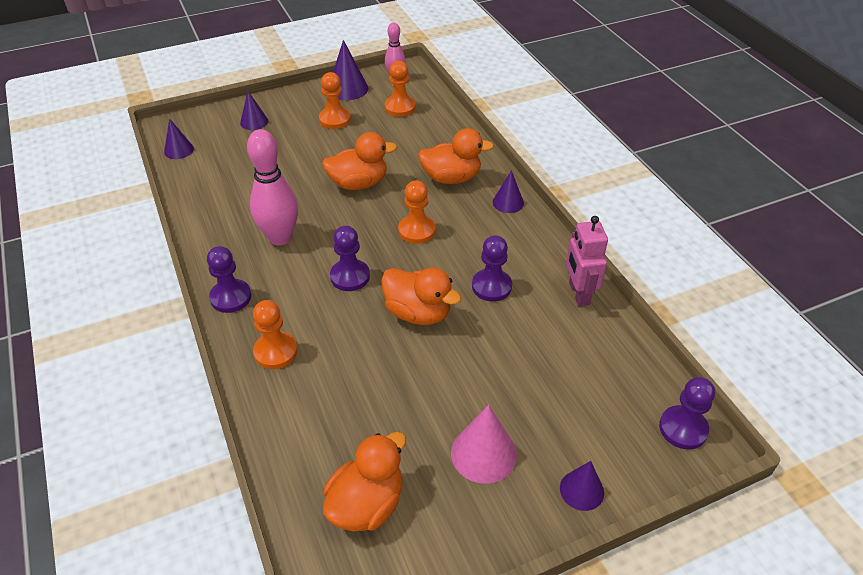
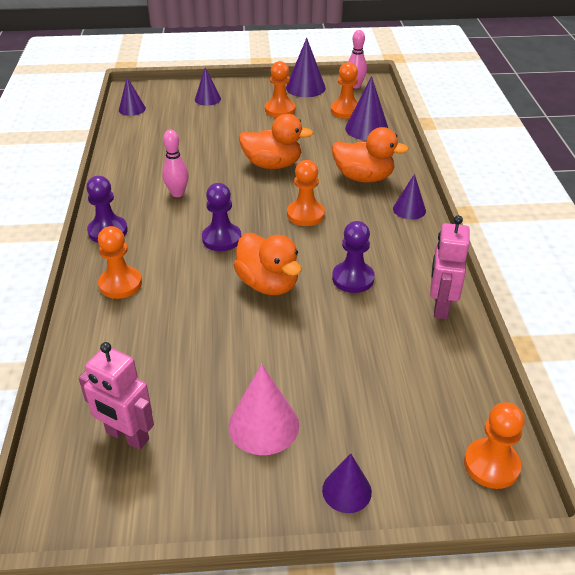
camera: 20 degrees right, 5 degrees down
(280, 237) = (177, 193): pink bowling pin -> pink bowling pin, size x0.58
(367, 504) = (127, 436): orange duck -> pink robot
(429, 124) = (367, 129): none -> purple cone
(683, 428) = (491, 465): purple pawn -> orange pawn

